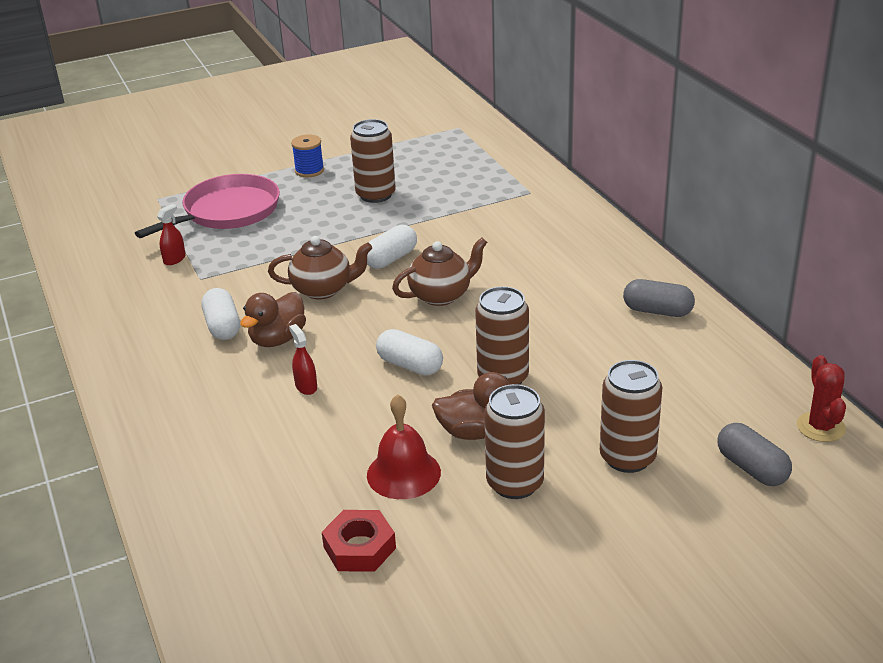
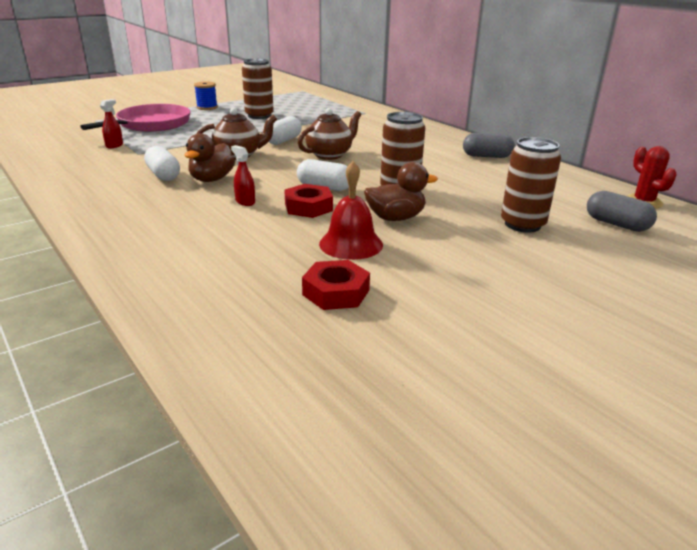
camera: 15 degrees left, 5 degrees down
(377, 403) = (308, 207): none -> red nut
(515, 483) = (446, 243): brown can -> none

